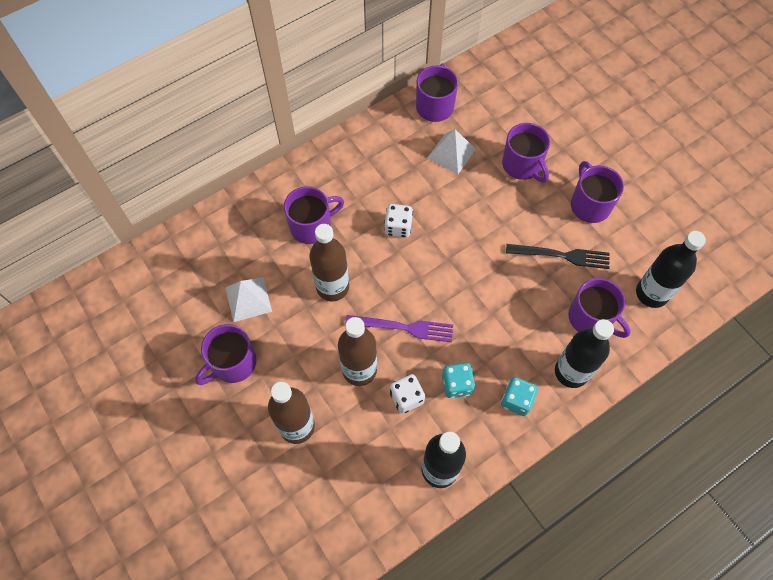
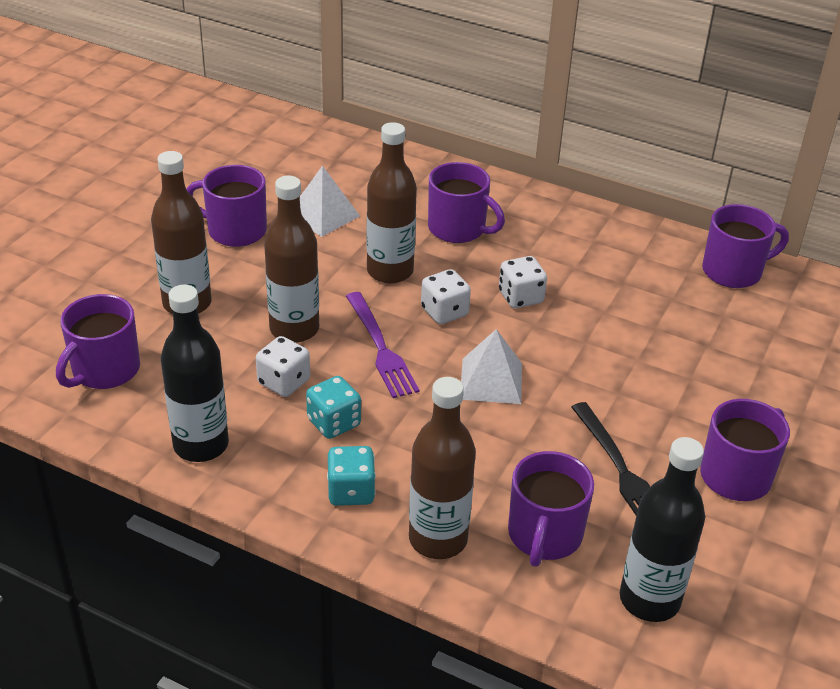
camera: 60 degrees right, 25 degrees down
(389, 275) = (444, 312): none -> white dice
(451, 153) = (677, 309): white pyramid -> white pyramid (491, 381)
(522, 165) = (729, 382): purple mug -> purple mug (104, 370)
(571, 372) = (438, 539): black bottle -> brown bottle

